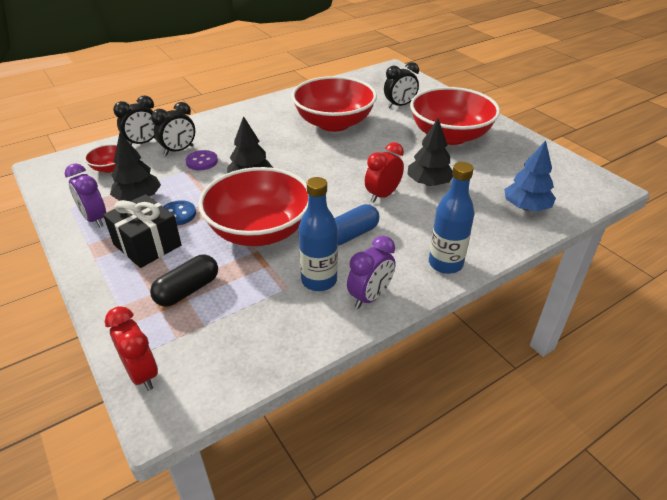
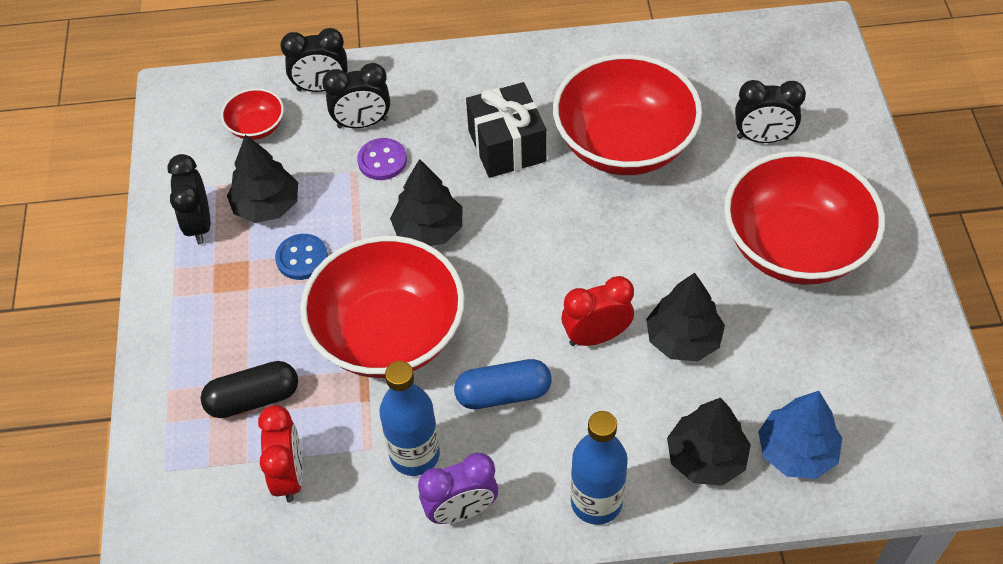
camera: 30 degrees right, 15 degrees up
(95, 219) = (199, 224): purple clock -> black clock
(142, 373) = (153, 499): red clock -> red clock (289, 475)
(147, 245) = (241, 300): black gift -> black gift (507, 146)
(485, 225) = (706, 458): none -> black tree

